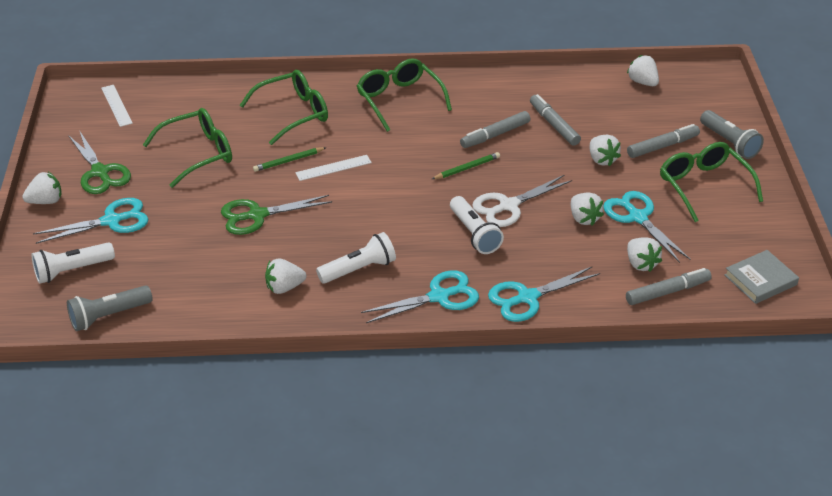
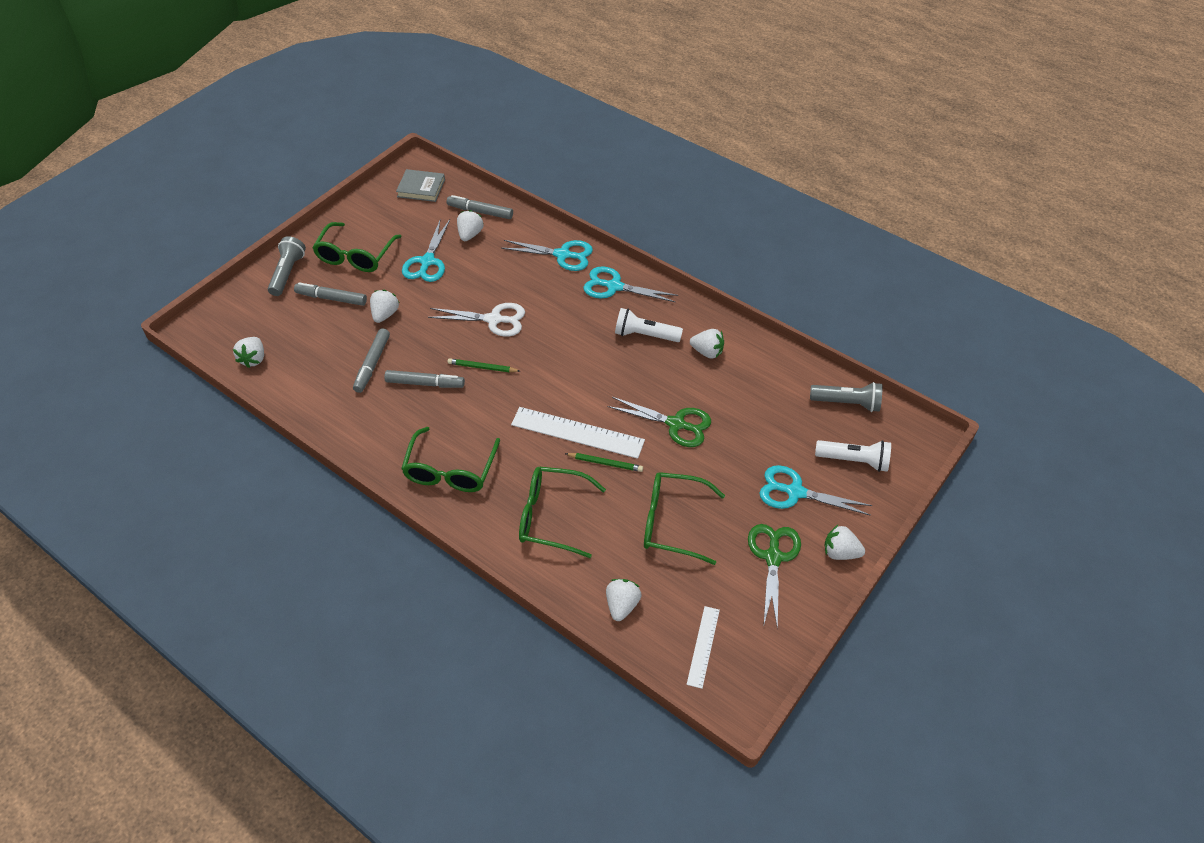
camera: 140 degrees left, 10 degrees up
(333, 168) = (577, 432): white ruler -> white ruler, size x1.77
(474, 234) = (542, 313): white flashlight -> none
(584, 218) = (460, 281): white strawberry -> white strawberry (622, 605)

